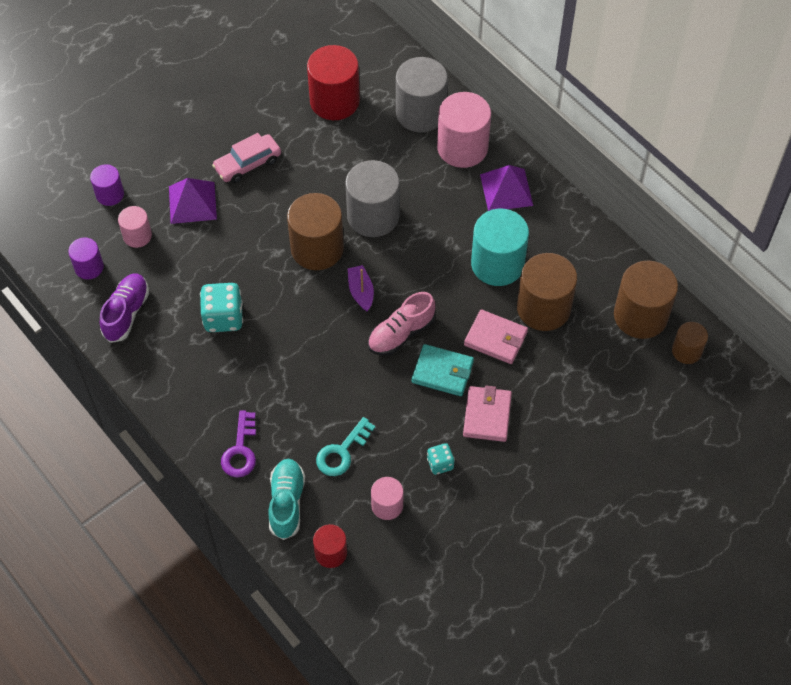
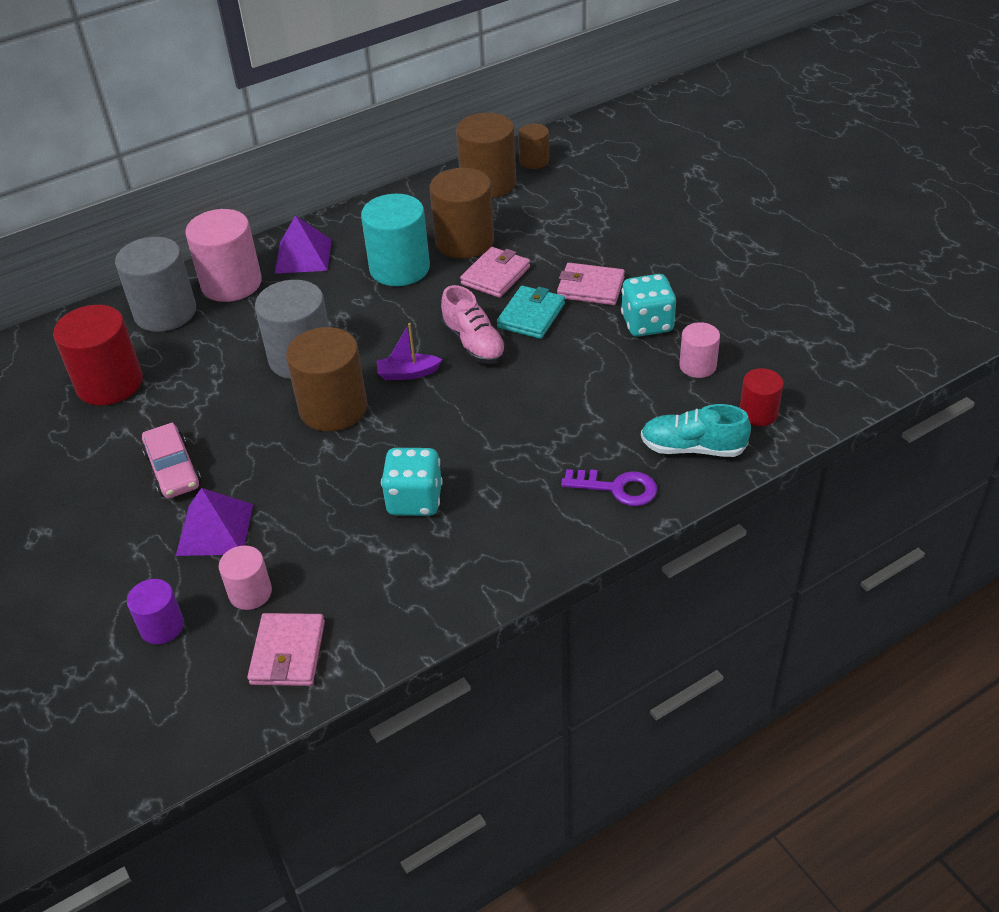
camera: 80 degrees left, 15 degrees down
(89, 267) = (287, 653): purple cylinder -> pink wallet
(126, 313) = (381, 606): purple shoe -> none
(342, 452) = (626, 398): turquoise key -> none
(440, 464) = (647, 324): turquoise dice -> turquoise dice, size x1.78

